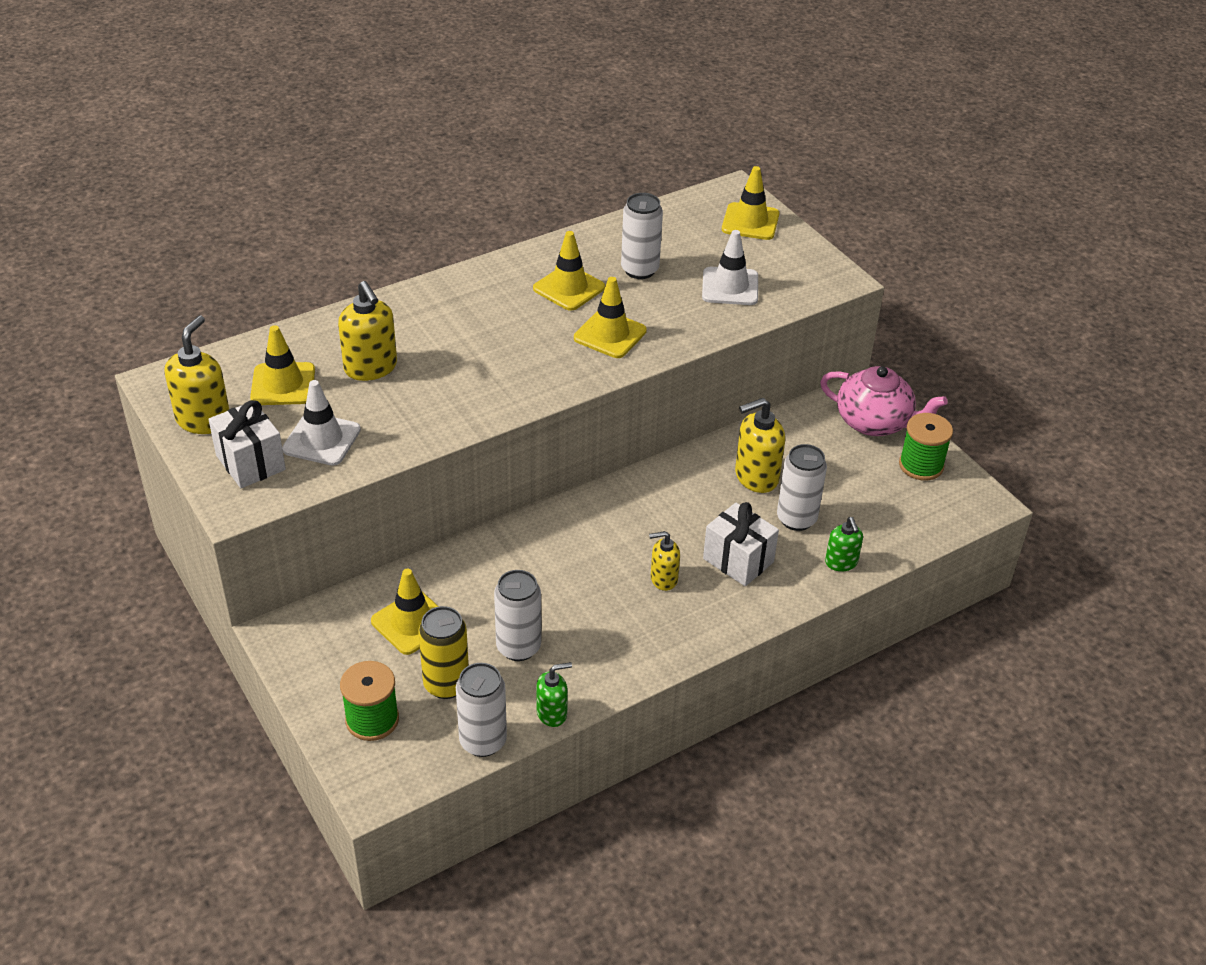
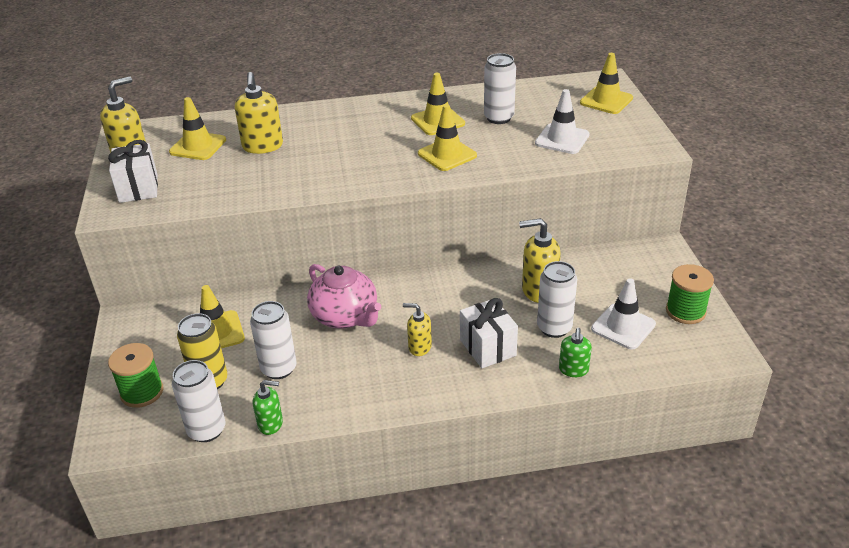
camera: 25 degrees right, 5 degrees down
(321, 440) = (195, 183): white traffic cone -> white traffic cone (623, 326)
(874, 422) = (661, 271): pink teapot -> pink teapot (345, 316)

